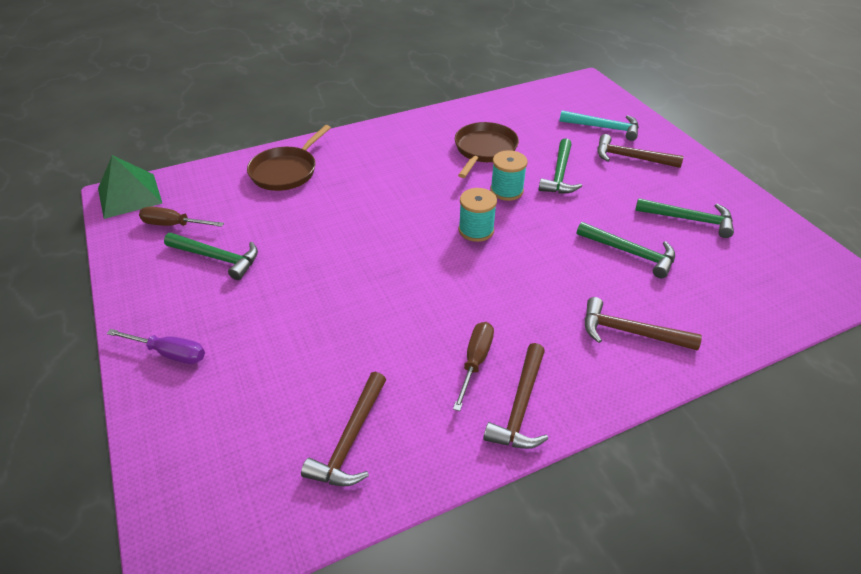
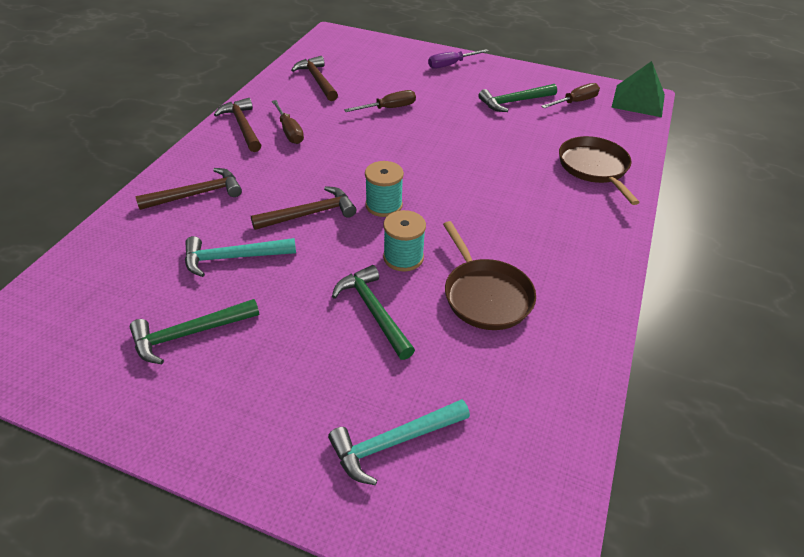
camera: 135 degrees right, 0 degrees up
(337, 328) = (389, 108): none -> brown screwdriver
(630, 253) = (233, 258): green hammer -> turquoise hammer
(631, 157) = (313, 399): brown hammer -> brown hammer (310, 214)

